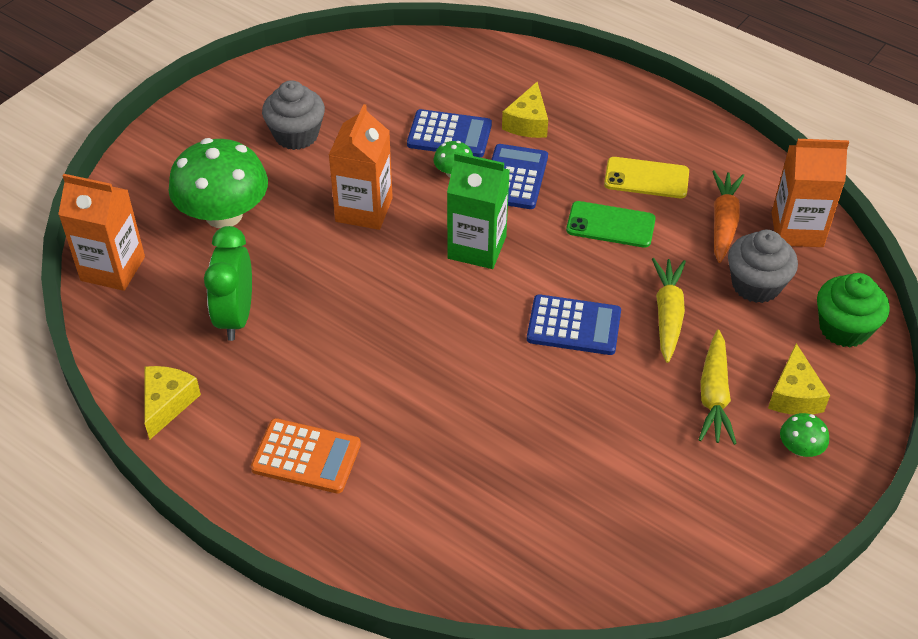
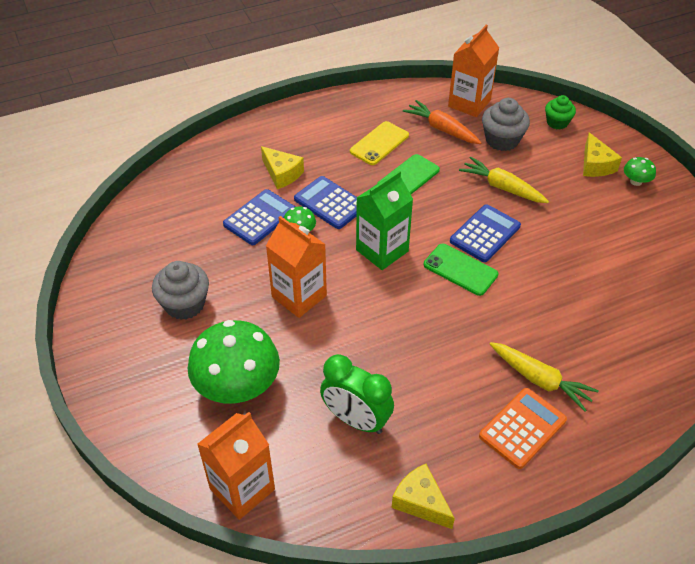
camera: 60 degrees left, 0 degrees up
(498, 324) = (460, 269): none -> green phone
(714, 395) = (578, 197): yellow carrot -> yellow carrot (539, 379)
(794, 395) = (595, 165): yellow cheese -> yellow cheese turned 45 degrees clockwise
(844, 328) = (557, 122): green cupcake -> green cupcake, size x0.66

